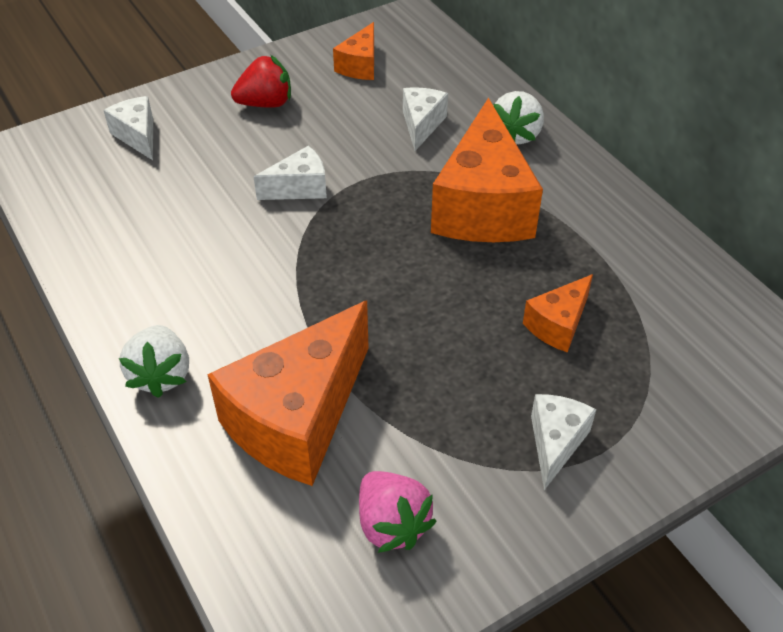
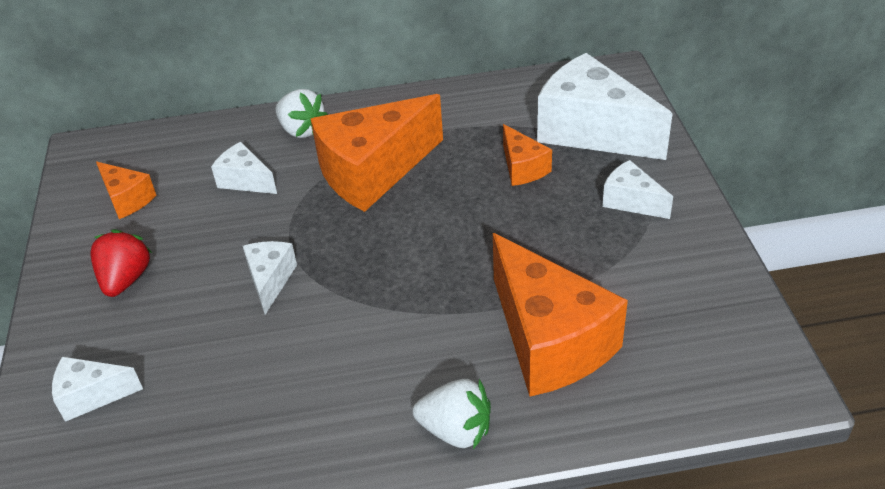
camera: 65 degrees left, 5 degrees down
(392, 524) = (673, 307): pink strawberry -> none
(483, 206) = (373, 172): orange cheese -> orange cheese turned 120 degrees clockwise
(666, 373) = (592, 131): none -> white cheese

